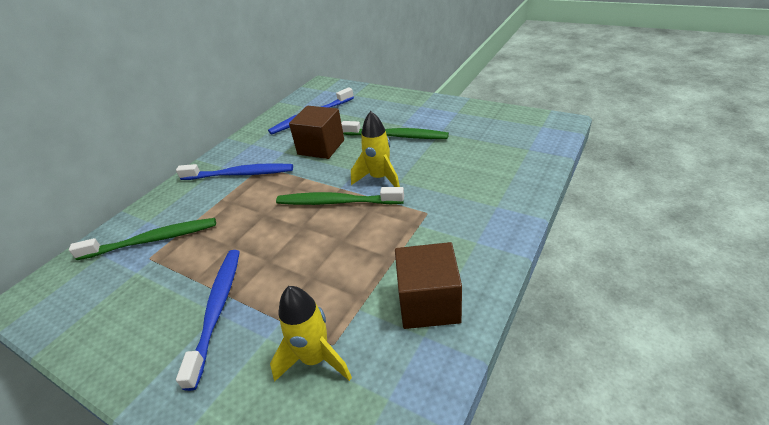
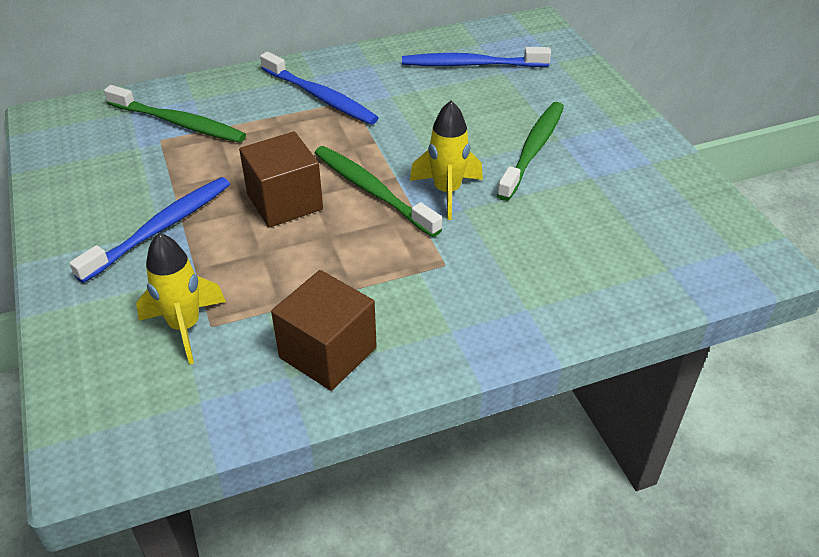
camera: 35 degrees right, 5 degrees up
(321, 147) = (434, 113): brown cube -> brown cube (284, 202)
(396, 136) = (533, 150): green toothbrush -> green toothbrush turned 120 degrees counterclockwise

